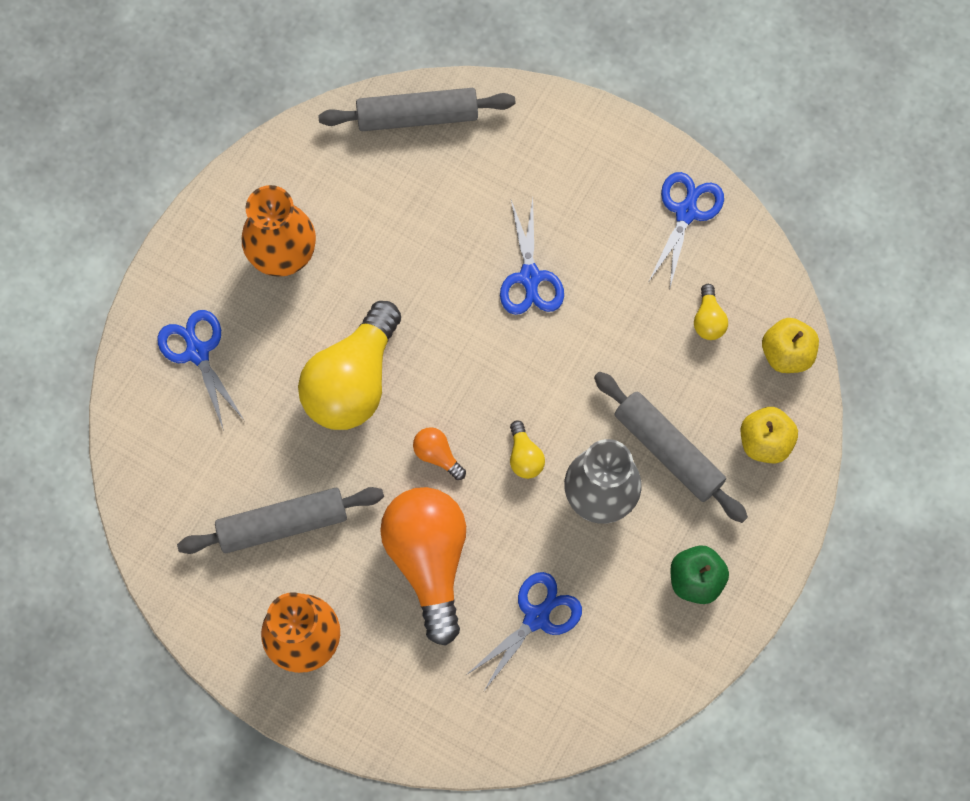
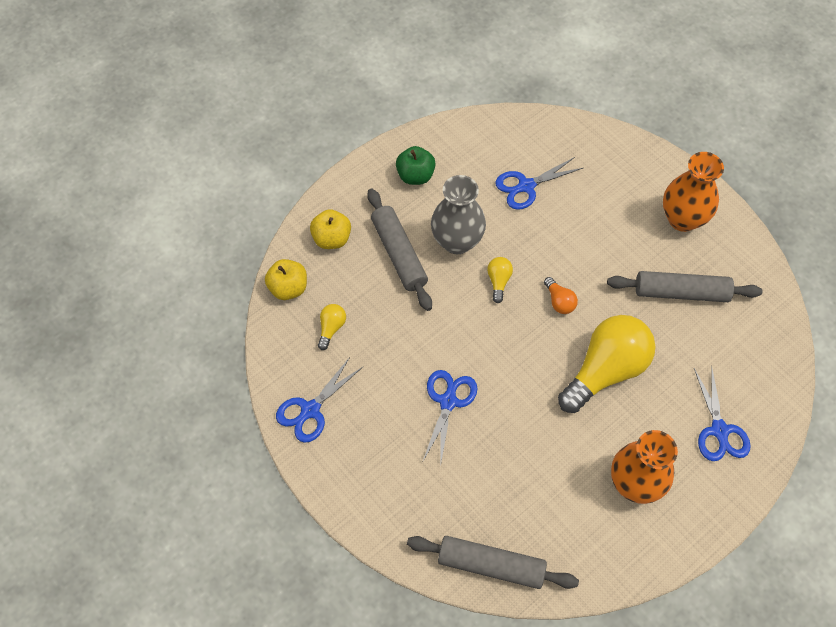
camera: 160 degrees left, 10 degrees down
(429, 560) = (586, 239): orange light bulb -> none

